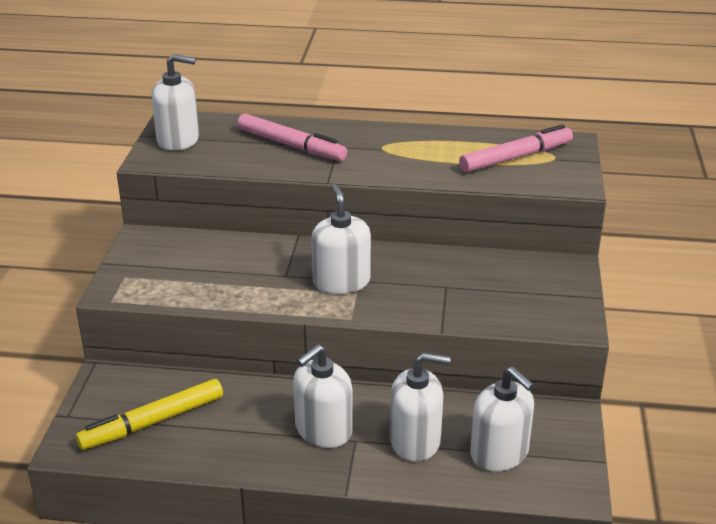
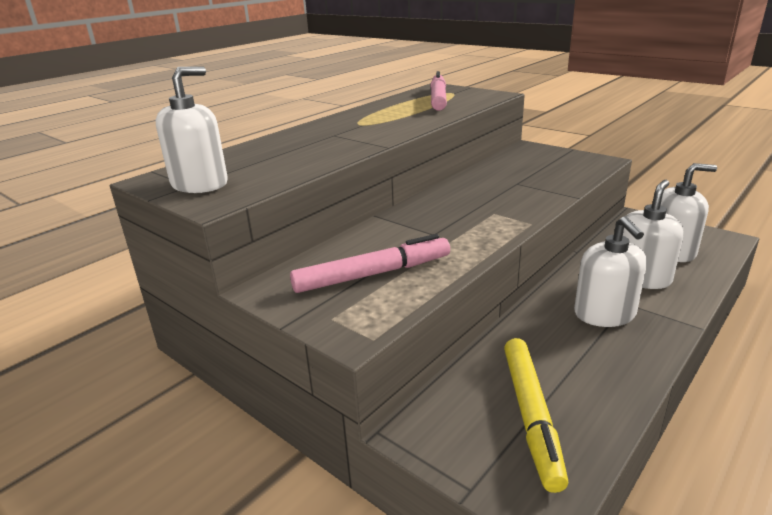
camera: 55 degrees left, 5 degrees down
(291, 145) = (302, 147): pink marker -> pink marker (373, 274)
(341, 282) = (471, 214): white soap dispenser -> none

